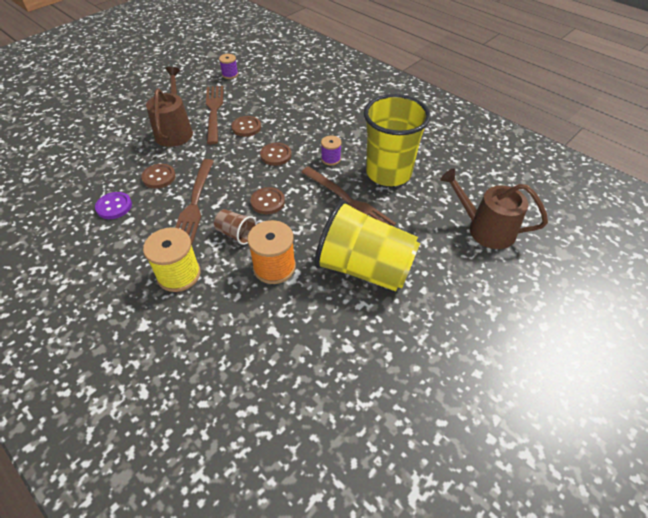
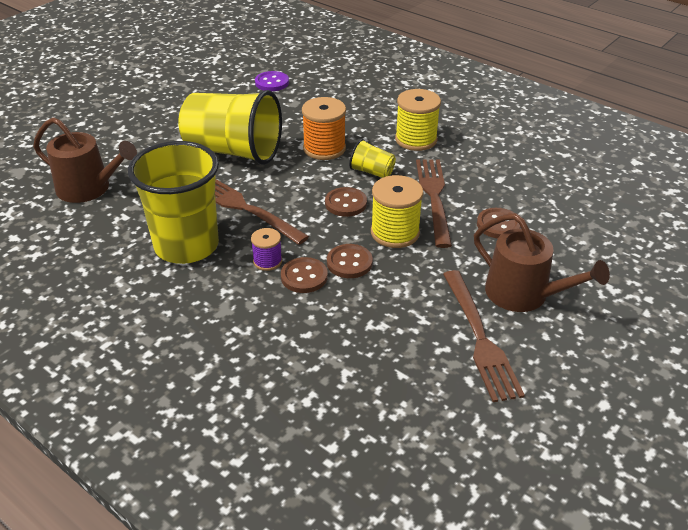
camera: 175 degrees right, 10 degrees down
(114, 206) = (527, 190): purple button -> purple button (272, 83)
(174, 131) = (523, 294): brown watering can -> brown watering can turned 45 degrees counterclockwise
(230, 74) = (495, 442): purple spool -> none
(236, 234) = (372, 172): brown cup -> yellow cup
(237, 175) = (395, 233): none -> yellow spool
(246, 127) = (409, 307): brown button -> brown button (304, 277)

